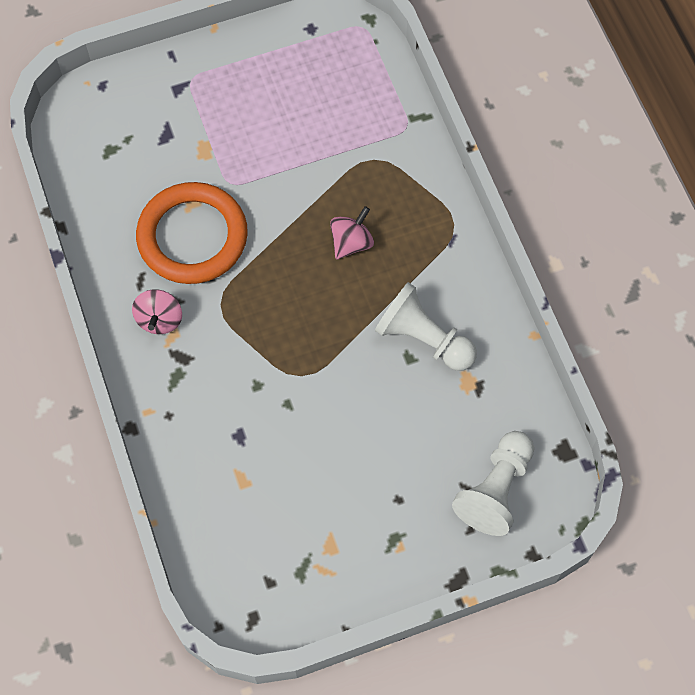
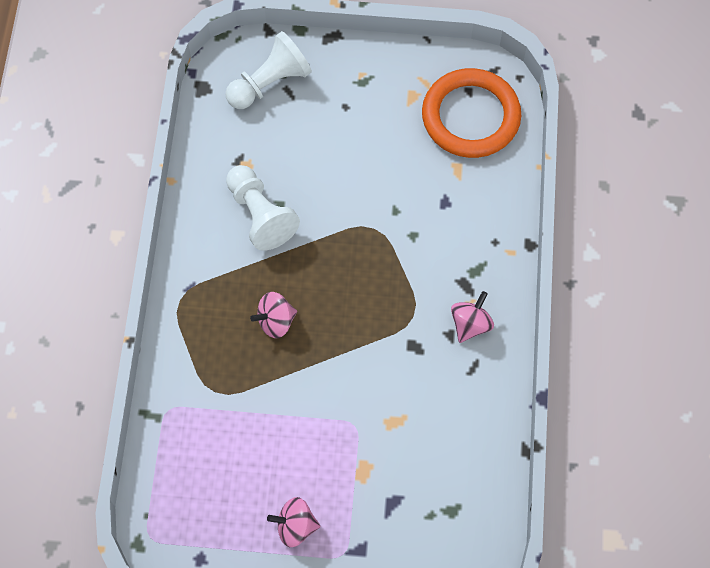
camera: 155 degrees left, 0 degrees up
(192, 236) = (411, 388): orange ring -> orange ring (470, 116)
(242, 83) = (295, 526): none -> pink spinning top

